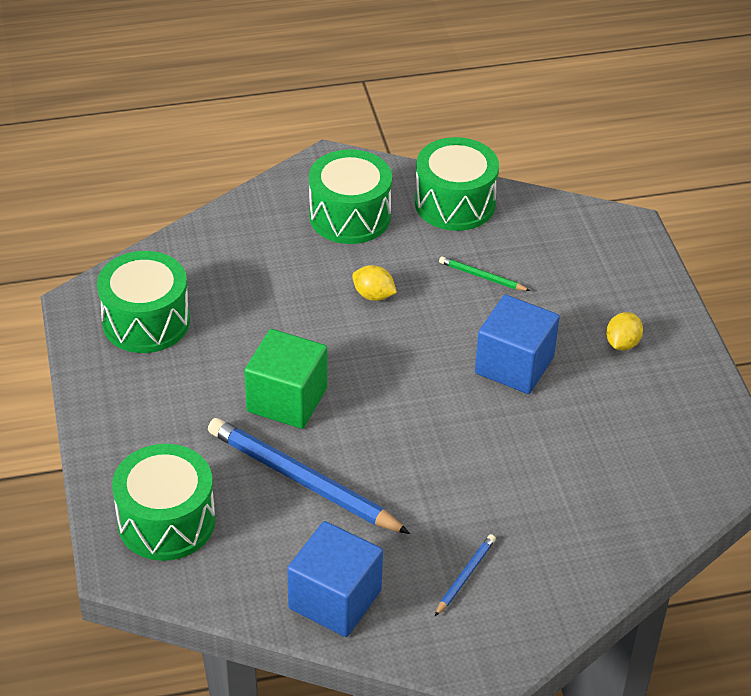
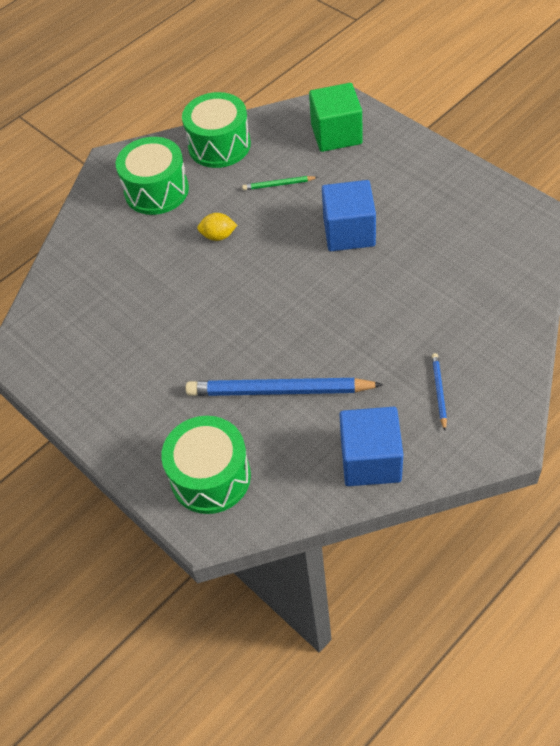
camera: 25 degrees left, 10 degrees up
(146, 321) = (75, 342): green drum -> none
(287, 400) = (221, 341): green cube -> green cube (336, 134)
(622, 344) = (403, 180): yellow lemon -> none

